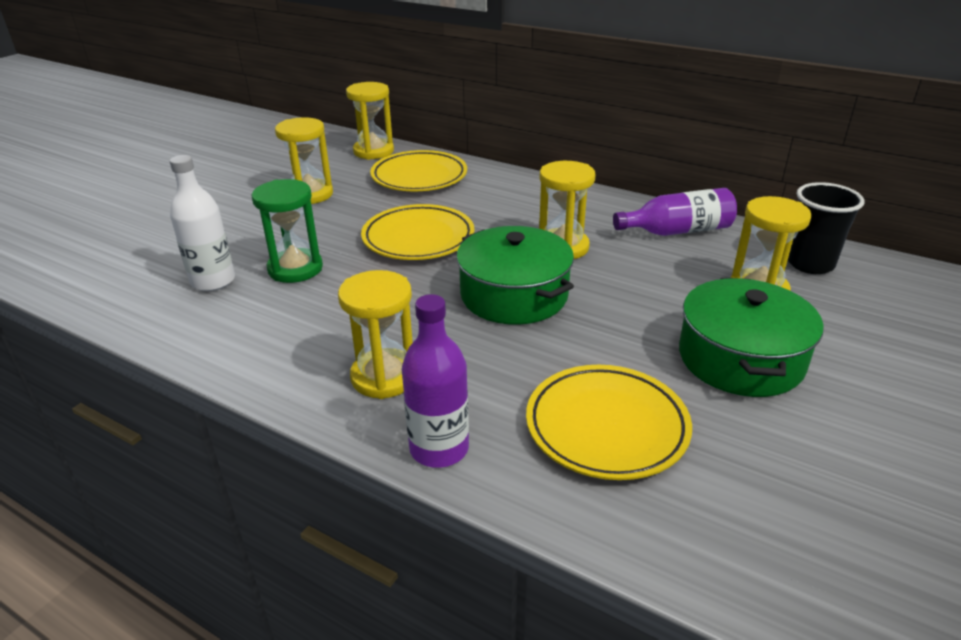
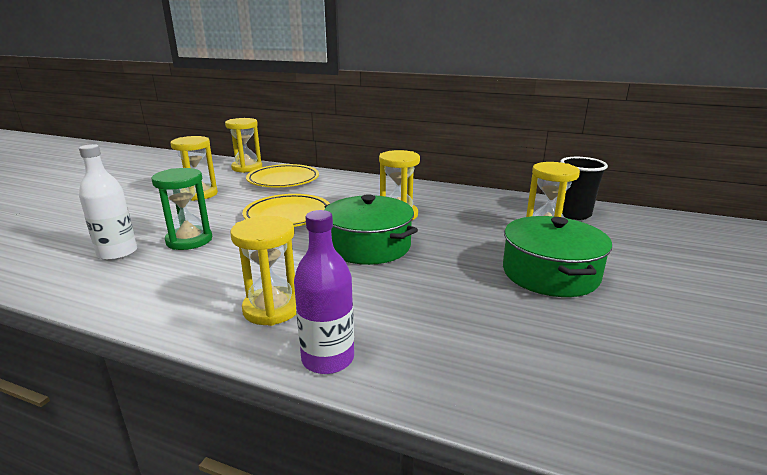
camera: 10 degrees left, 10 degrees down
(606, 427) = (465, 328): yellow plate -> none
(677, 231) = (477, 201): purple bottle -> none

